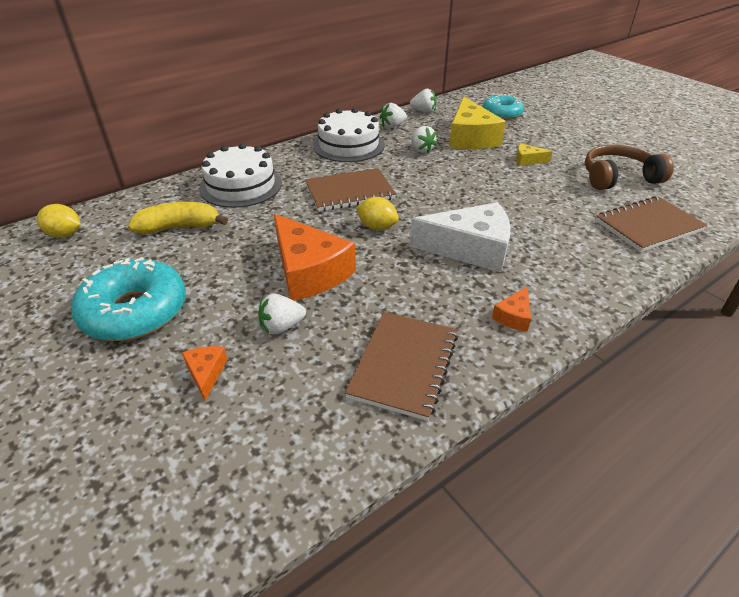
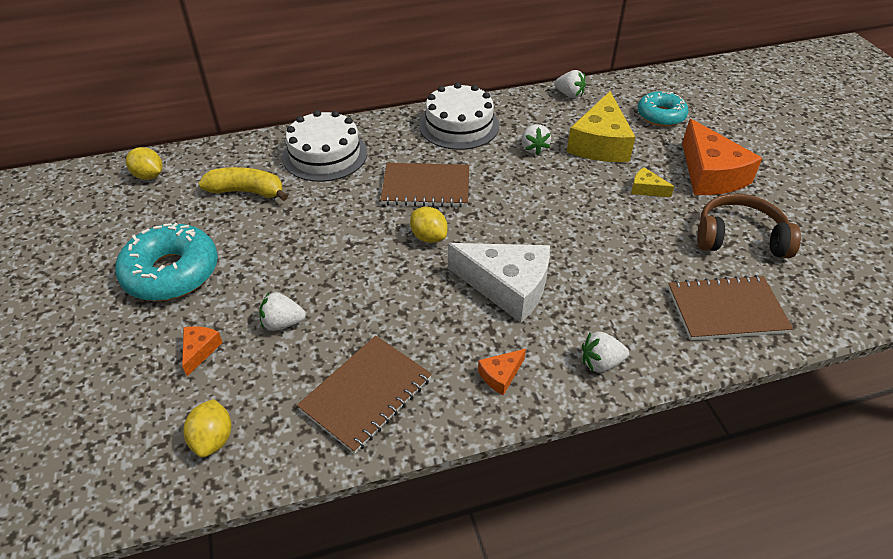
camera: 20 degrees right, 5 degrees up
(269, 454) = (213, 439): none -> yellow lemon
(309, 271) = (336, 271): orange cheese -> orange cheese (710, 174)
(392, 126) = (521, 109): white strawberry -> white strawberry (601, 363)

